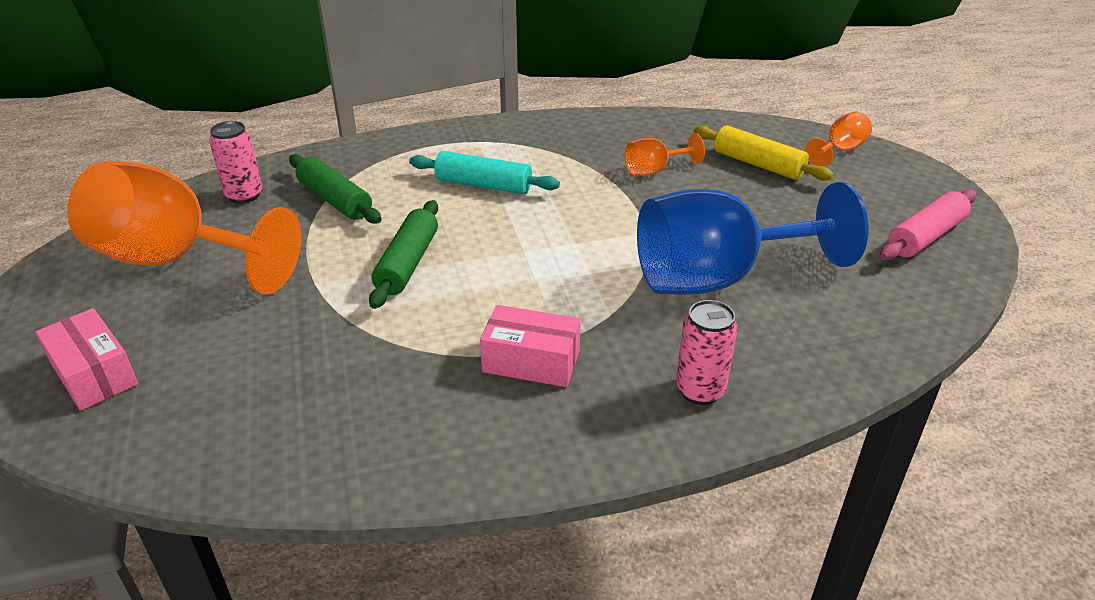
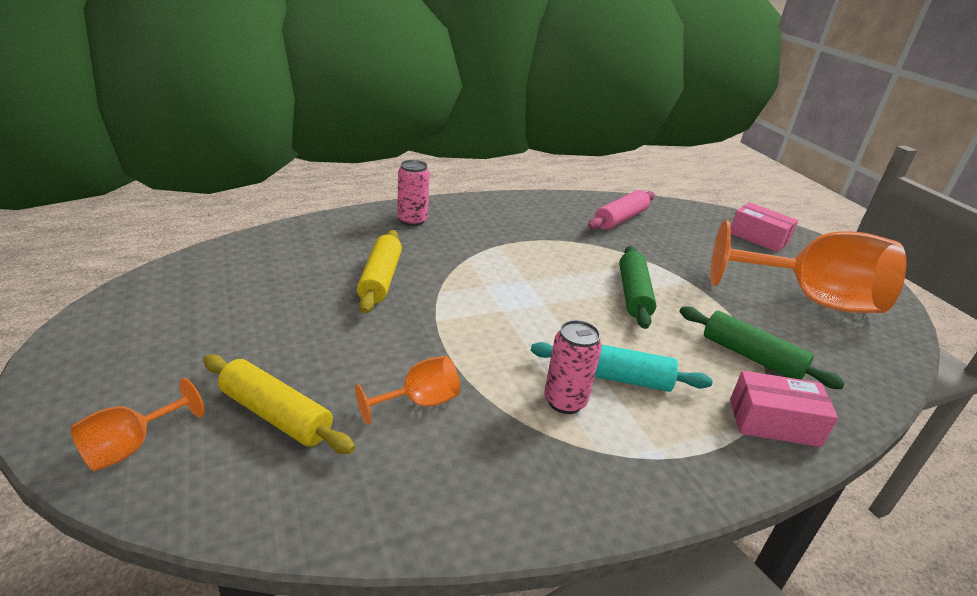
camera: 170 degrees right, 5 degrees down
(244, 195) = (842, 362): pink can -> pink can (565, 401)
(531, 361) = (515, 235): pink box -> pink box (774, 422)
(718, 278) = (380, 279): blue goblet -> yellow rolling pin
(925, 236) = (154, 312): pink rolling pin -> pink rolling pin (620, 219)

